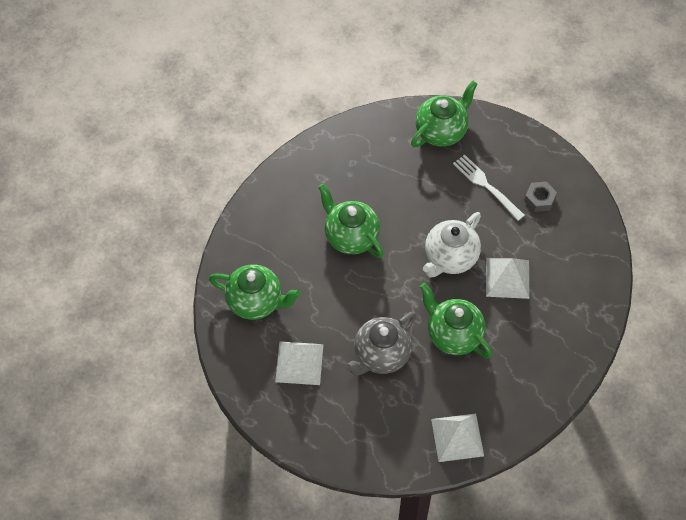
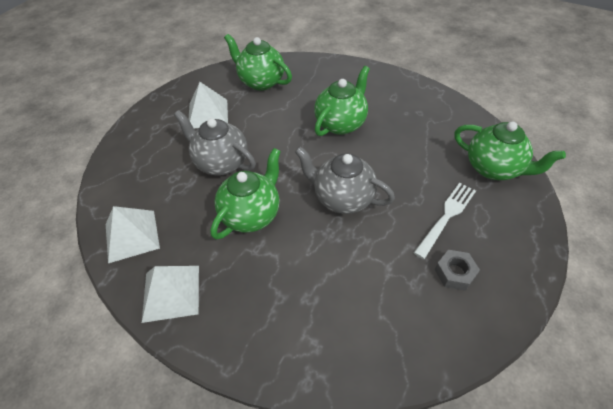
camera: 80 degrees right, 10 degrees down
(255, 302) = (261, 82): green teapot -> green teapot turned 120 degrees clockwise
(450, 258) = (342, 198): white teapot -> grey teapot
(507, 278) = (333, 254): white pyramid -> white pyramid (171, 293)

